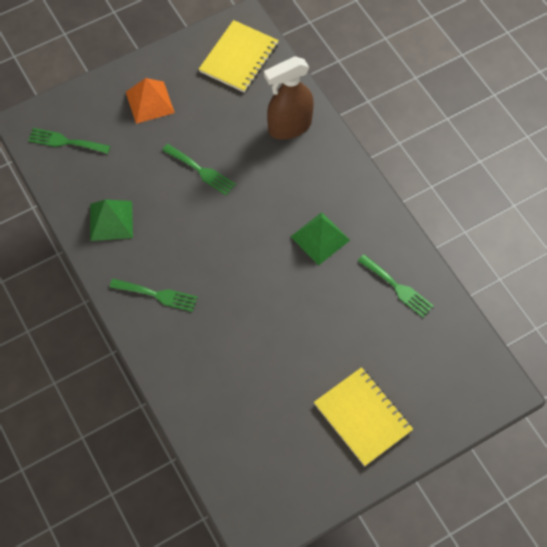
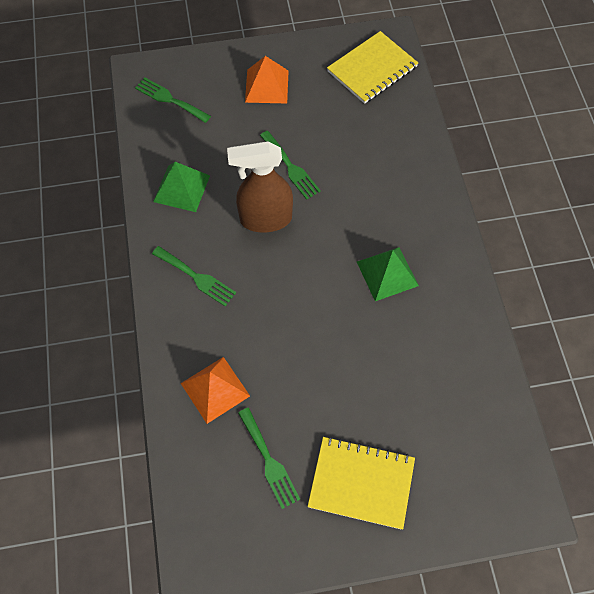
camera: 20 degrees right, 0 degrees up
(213, 384) = (215, 389): none -> orange pyramid
(289, 127) = (397, 151): brown spray bottle -> brown spray bottle (265, 219)
(362, 417) = (361, 483): yellow notebook -> yellow notebook turned 60 degrees counterclockwise
(397, 287) = (452, 353): green fork -> green fork (269, 461)

